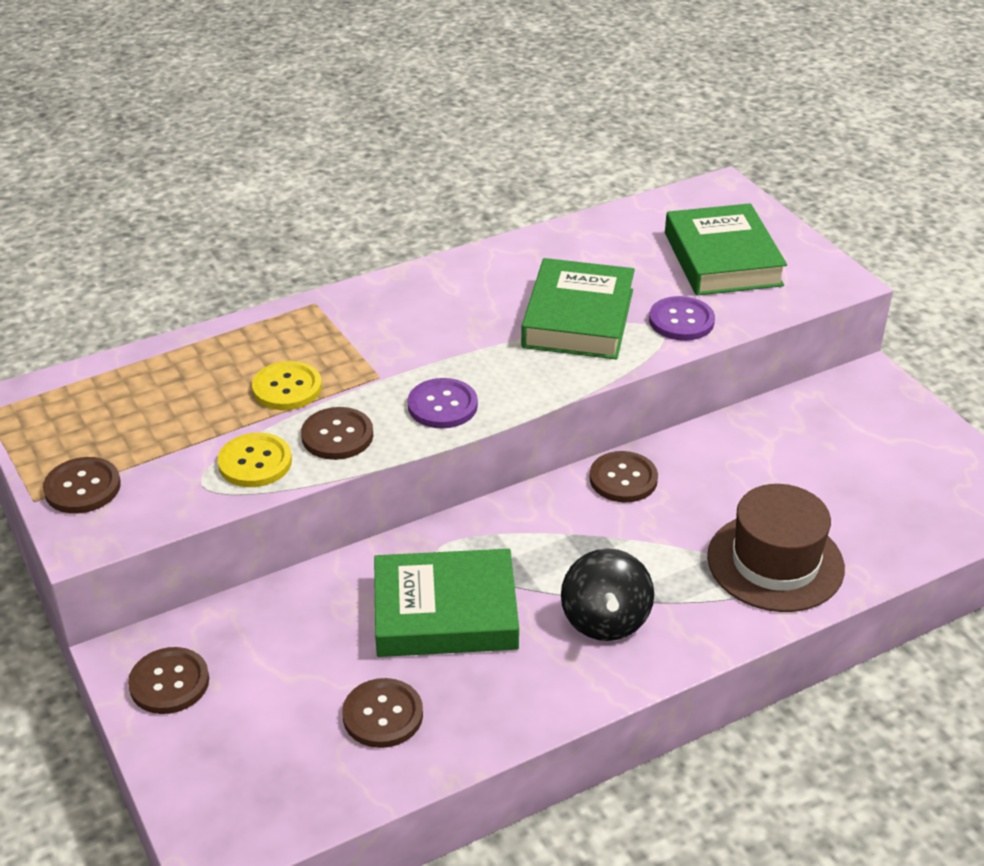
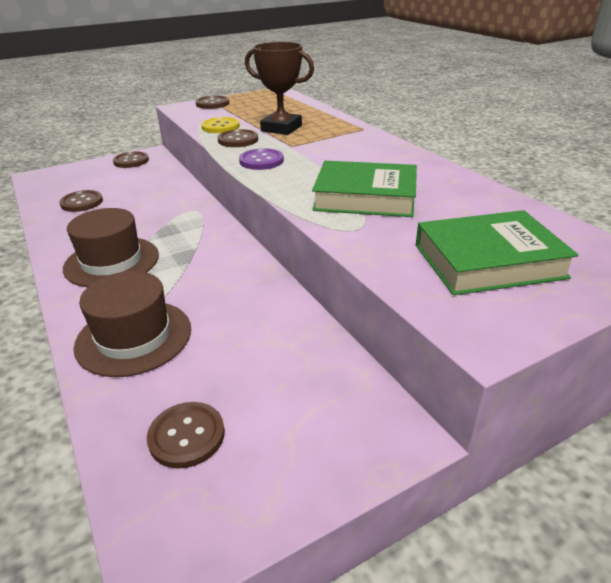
camera: 90 degrees right, 5 degrees down
(287, 388) = (281, 128): yellow button -> brown trophy
(445, 612) = (143, 214): green book -> none
(605, 620) = (112, 261): black spinning top -> brown hat
(623, 479) = (246, 269): brown button -> brown button (186, 436)
(681, 321) = (372, 237): purple button -> none

